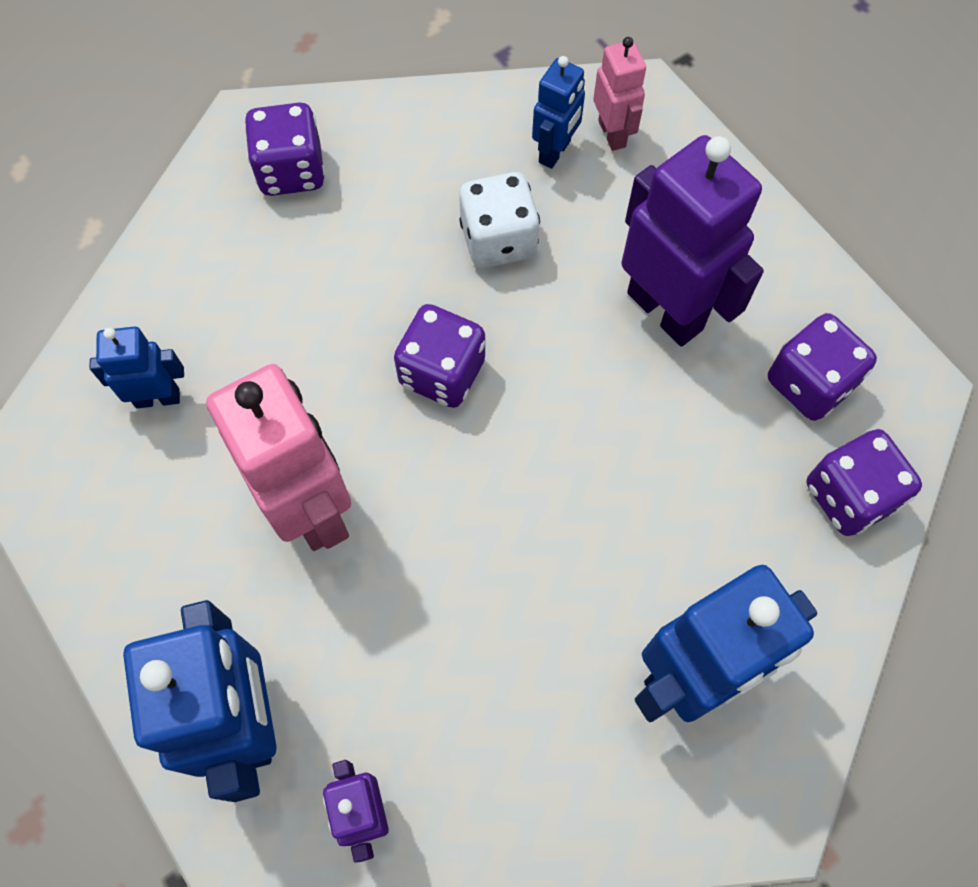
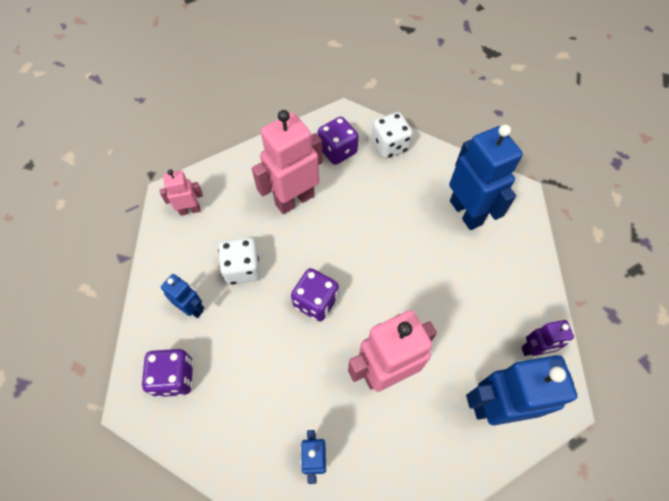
camera: 85 degrees left, 5 degrees down
(555, 152) = (194, 237): blue robot -> blue robot (192, 308)
(665, 310) = (294, 200): purple robot -> pink robot
(849, 495) = (389, 146): purple dice -> white dice

